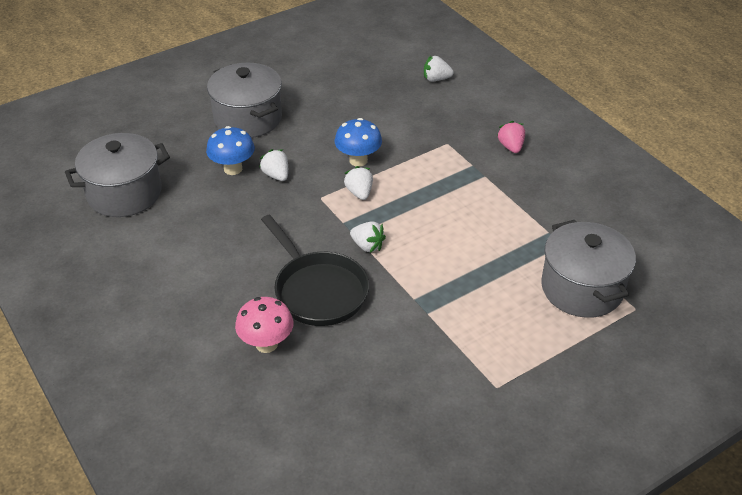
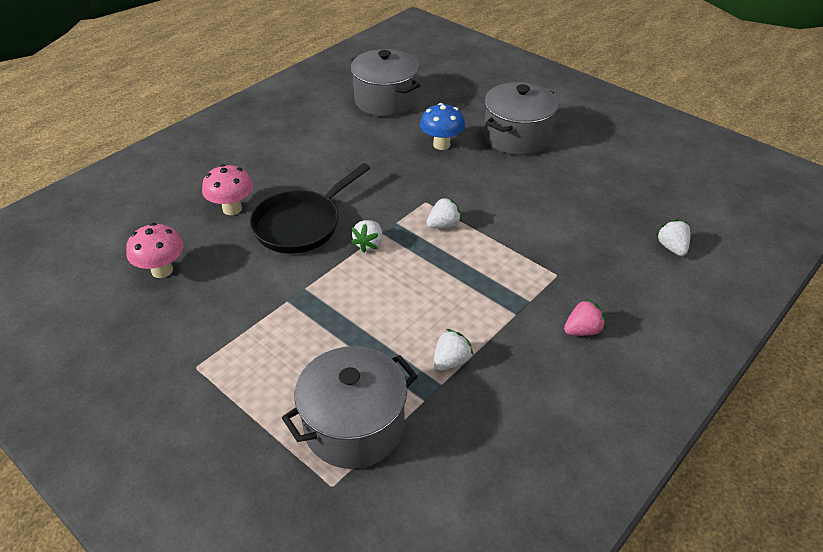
camera: 75 degrees right, 0 degrees up
(276, 175) = (444, 170): white strawberry -> white strawberry (451, 361)
(349, 410) = (162, 270): none -> pink mushroom
(358, 160) = (492, 215): blue mushroom -> none

